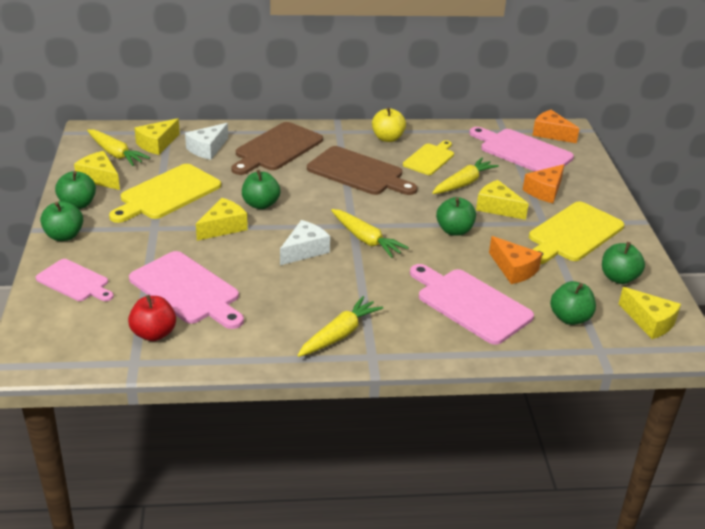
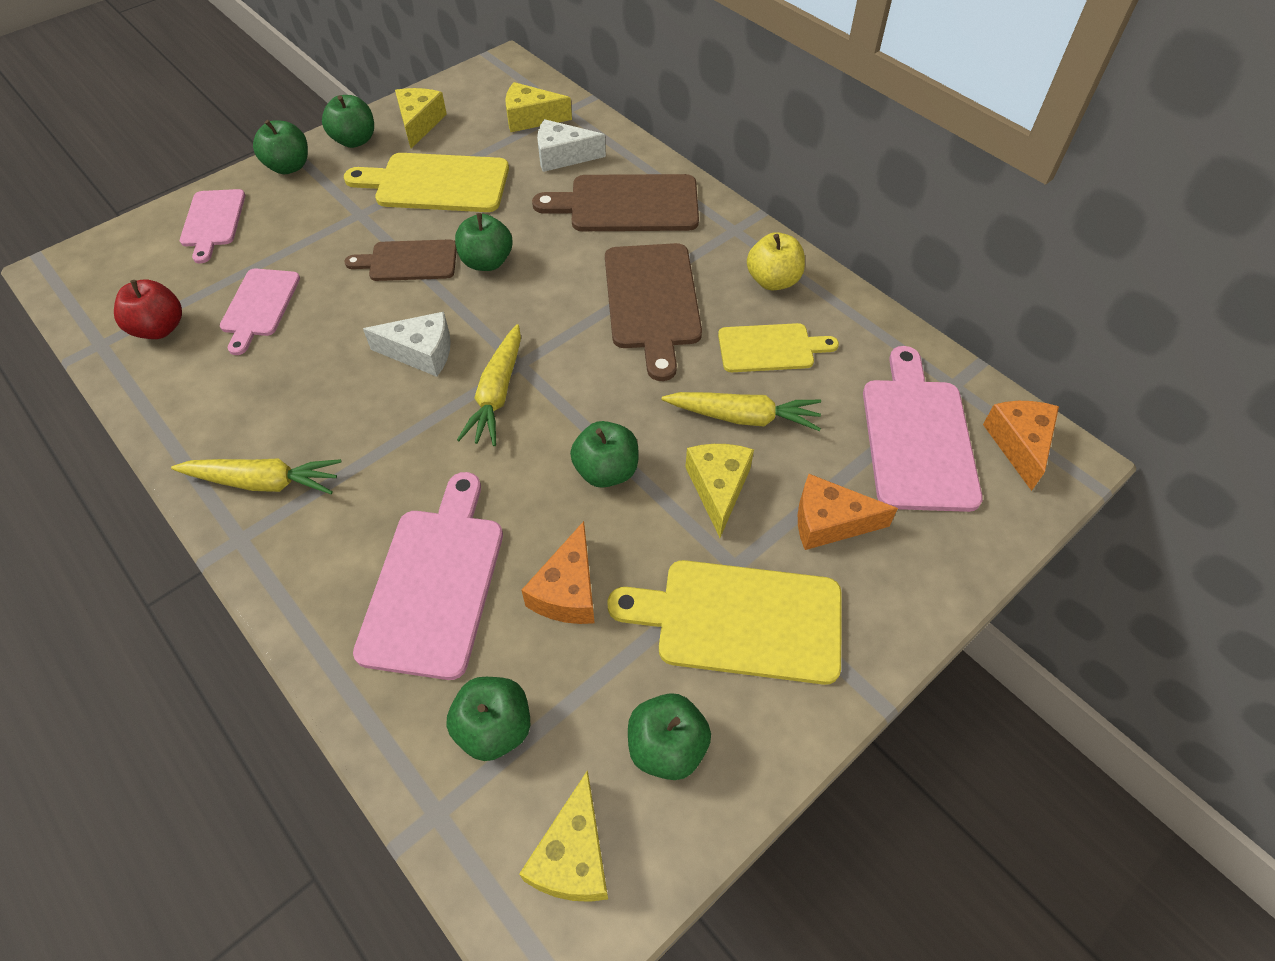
camera: 55 degrees right, 20 degrees up
(115, 154) = (478, 105): yellow carrot -> none
(187, 290) = (259, 306): pink cutting board -> pink cutting board, size x0.63
(223, 227) = (409, 261): yellow cheese -> brown cutting board

